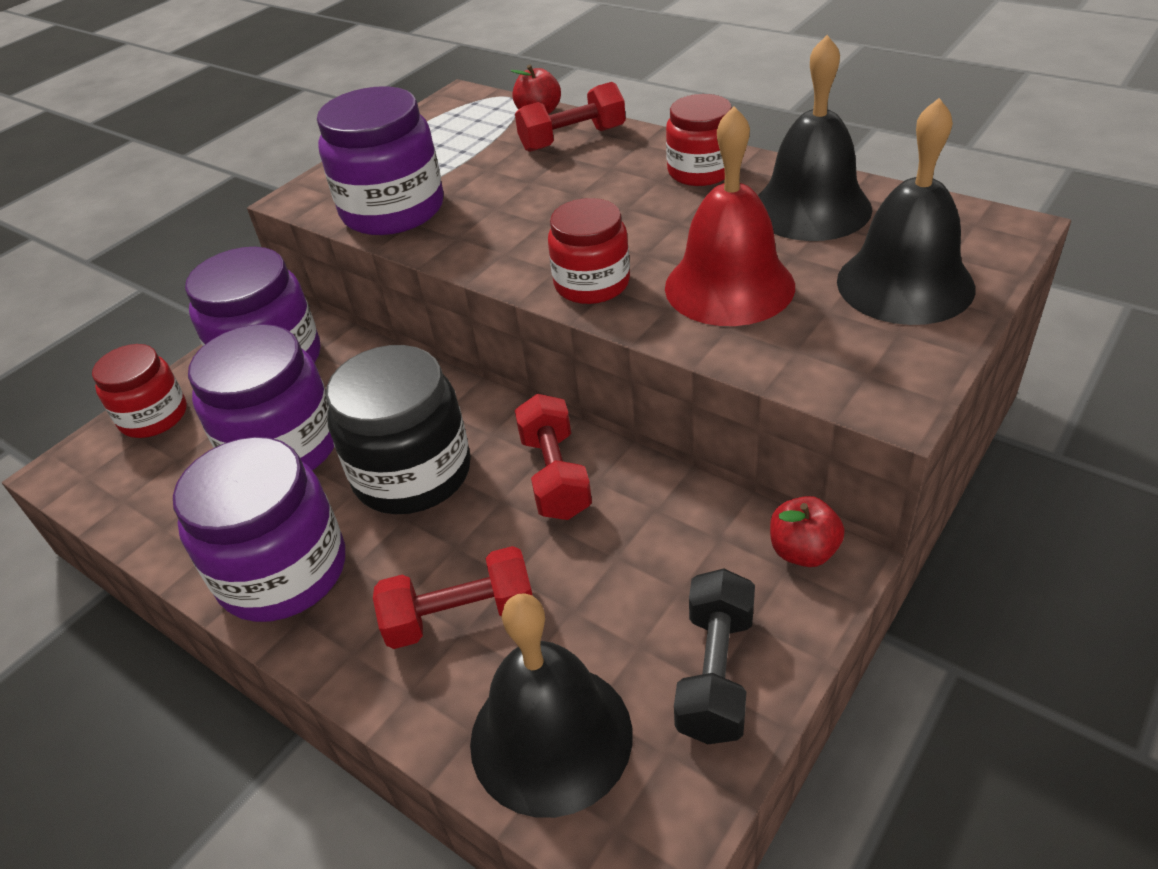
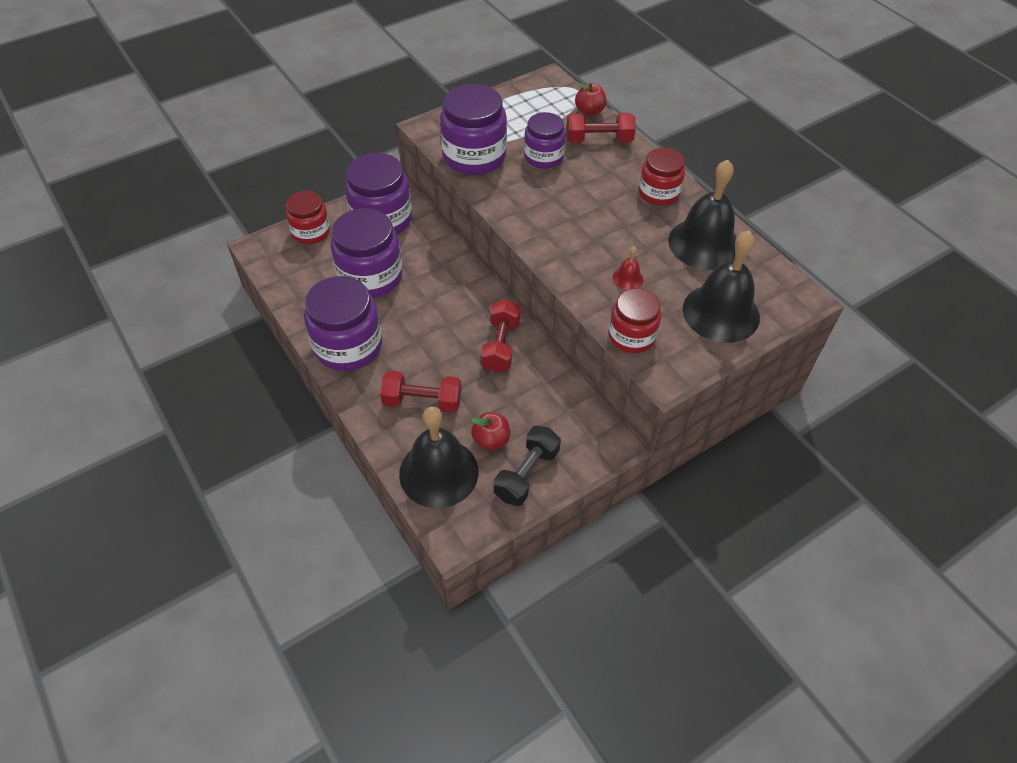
camera: 15 degrees right, 10 degrees up
(412, 473) = (430, 316): black jar -> none
(502, 180) = (543, 157): none -> purple jar
(592, 284) = (557, 249): red jar -> red jar (631, 336)
(729, 286) = (627, 278): red bell -> red bell, size x0.41
(803, 551) = (602, 433): red apple -> red apple (491, 440)

